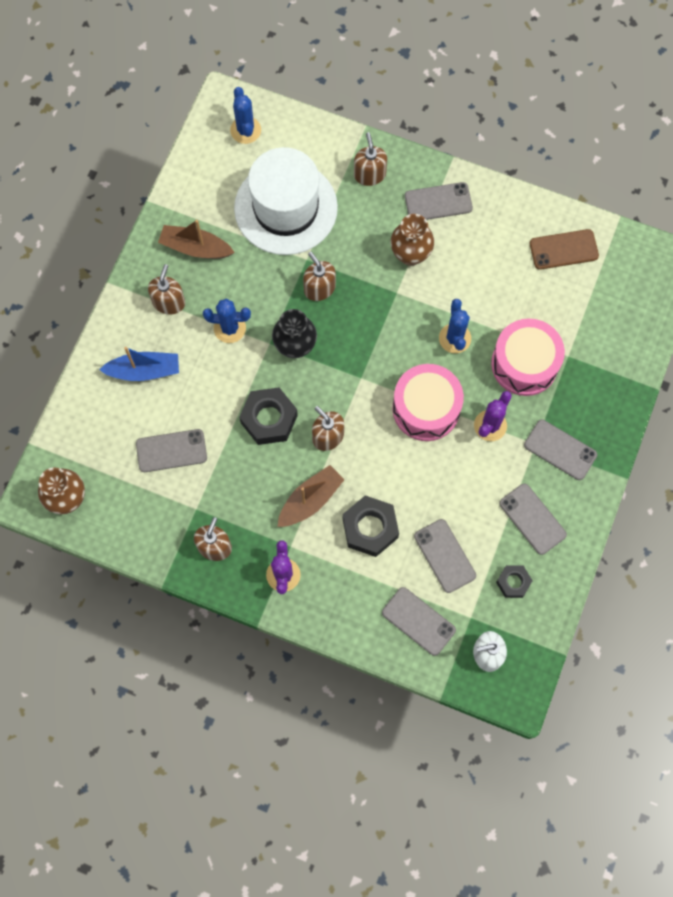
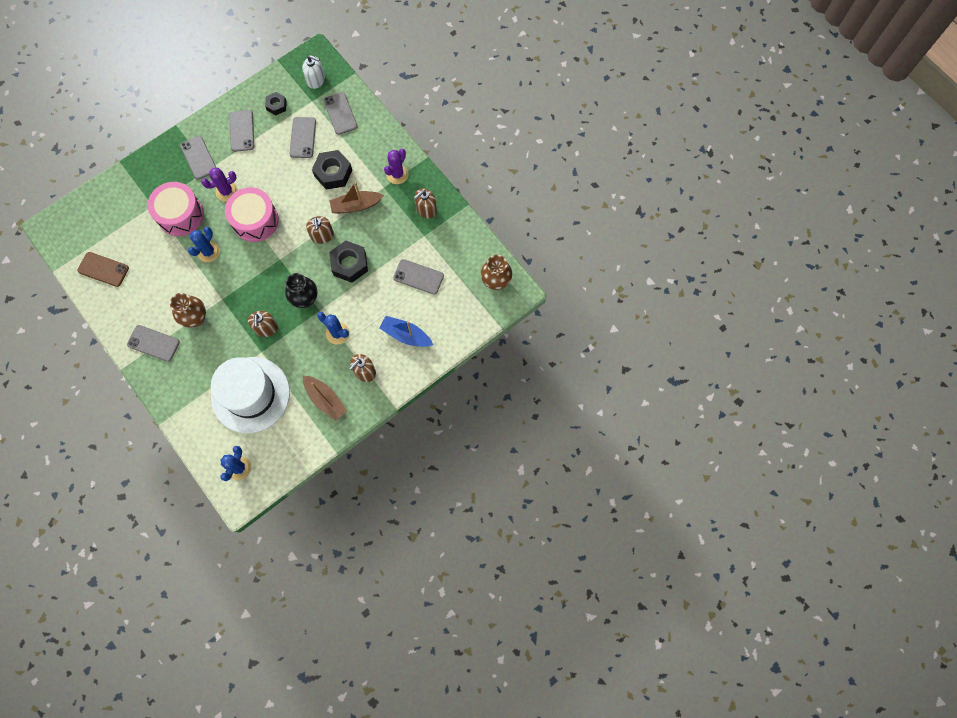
camera: 150 degrees left, 0 degrees up
(369, 174) = (182, 387): brown soap dispenser -> none

